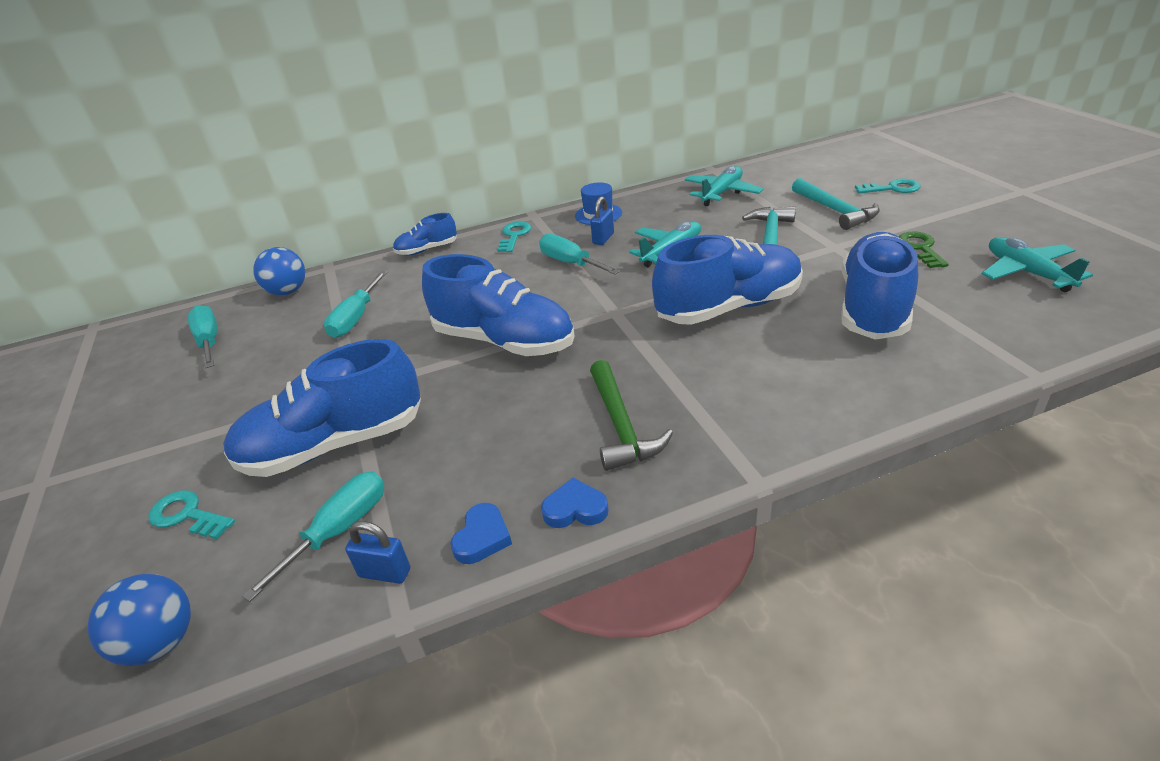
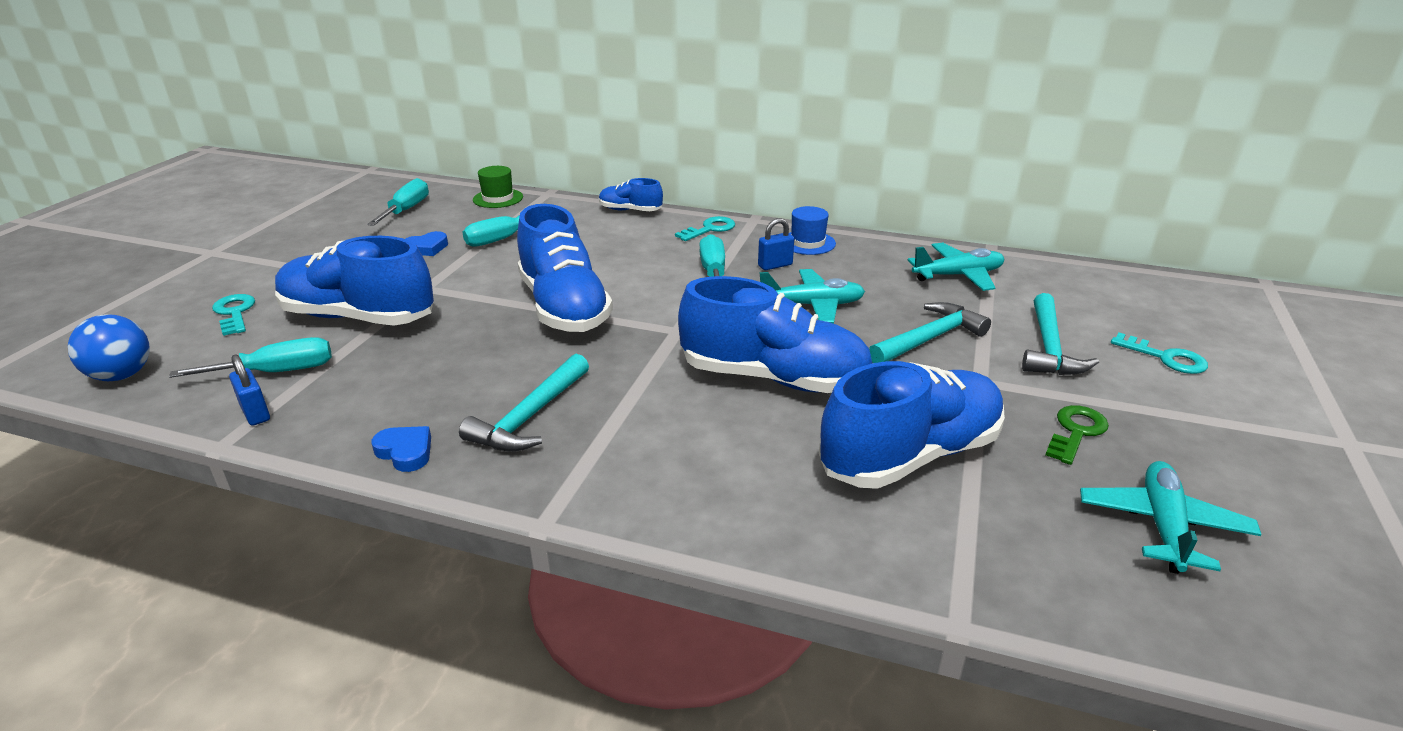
camera: 35 degrees right, 5 degrees down
(288, 292) = (498, 198): blue ball -> green hat
(482, 537) = (330, 430): blue heart -> blue heart (426, 248)
(621, 425) = (530, 416): green hammer -> turquoise hammer

